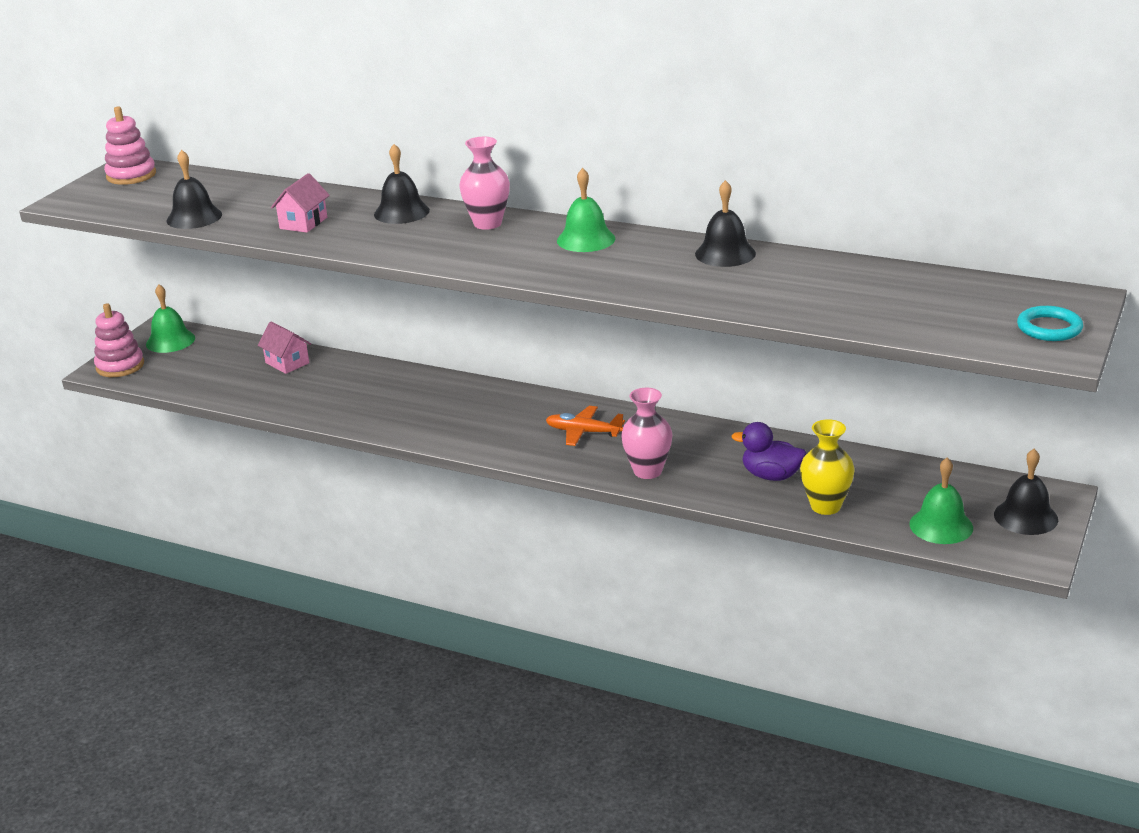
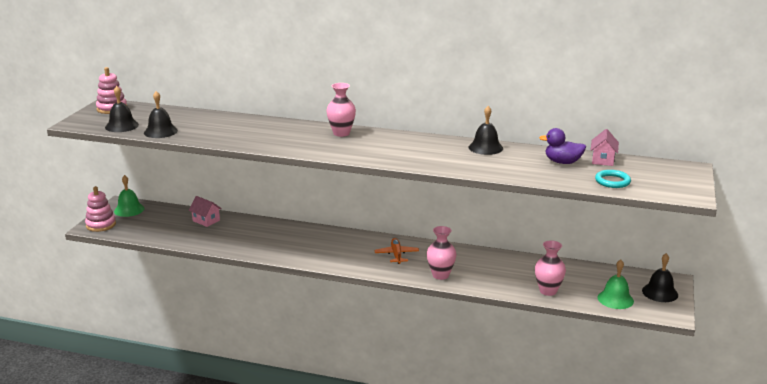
camera: 10 degrees left, 5 degrees down
(303, 223) = (230, 134): pink house -> pink house (603, 160)
(401, 212) = (287, 127): black bell -> black bell (122, 126)
(583, 432) = (396, 255): orange plane -> orange plane turned 75 degrees clockwise
(586, 239) = (402, 141): green bell -> none
(771, 476) = (512, 275): purple duck -> purple duck (562, 162)
(825, 506) = (548, 291): yellow vase -> pink vase
(1049, 328) = (680, 183): turquoise ring -> turquoise ring (612, 181)

